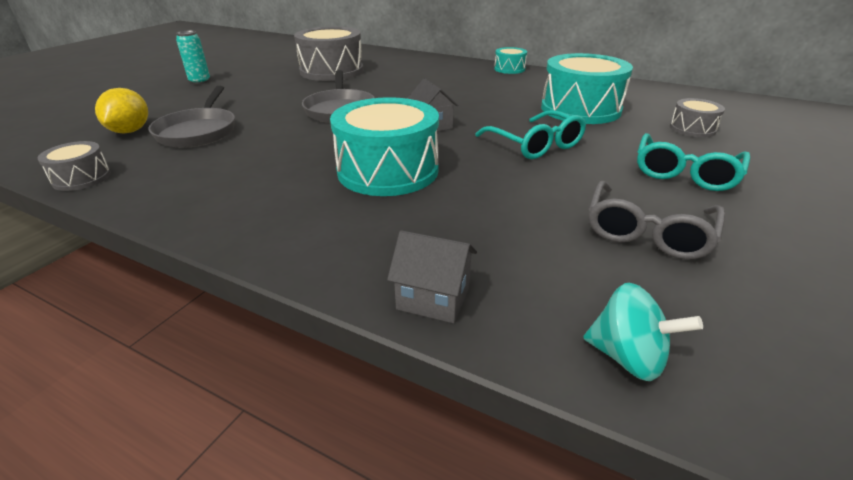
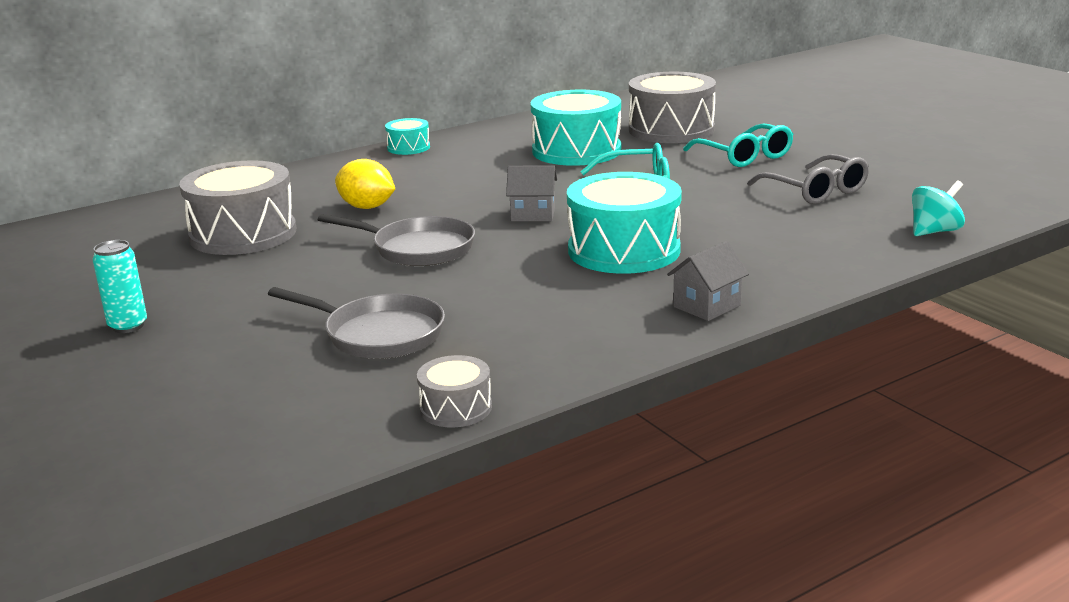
camera: 60 degrees left, 10 degrees down
(130, 131) = (309, 380): yellow lemon -> yellow lemon (367, 207)
(433, 298) = (844, 268): grey house -> grey house (707, 306)
(692, 129) = (671, 130): grey drum -> grey drum, size x2.03

